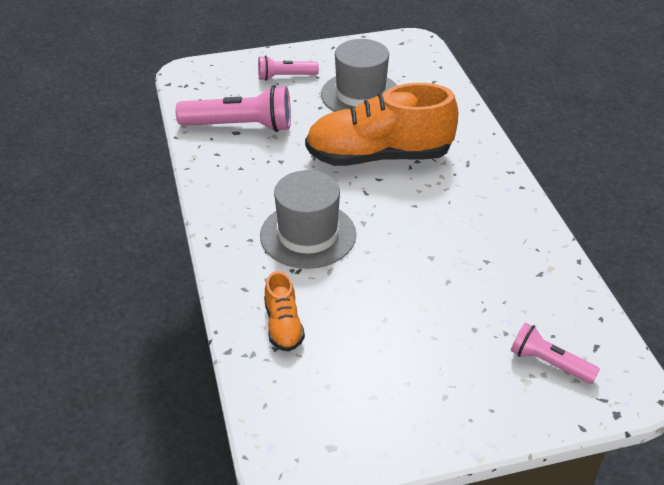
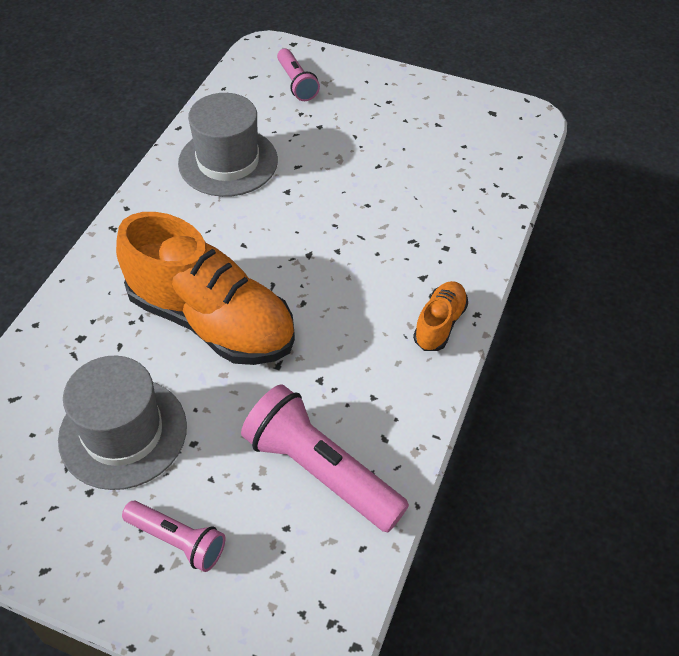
camera: 145 degrees left, 10 degrees up
(283, 326) = (463, 201): orange shoe -> orange shoe (439, 324)
(308, 235) = (372, 270): grey hat -> grey hat (228, 162)

